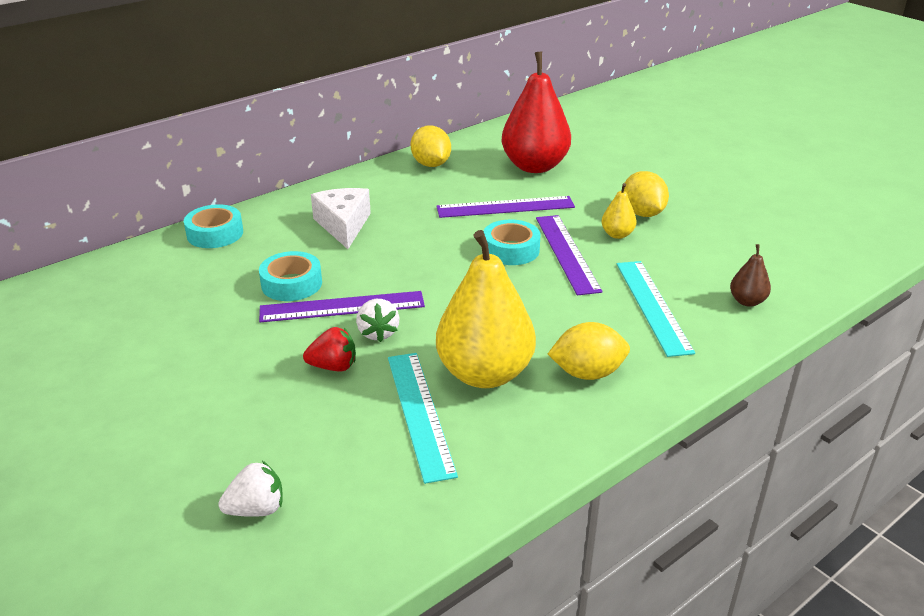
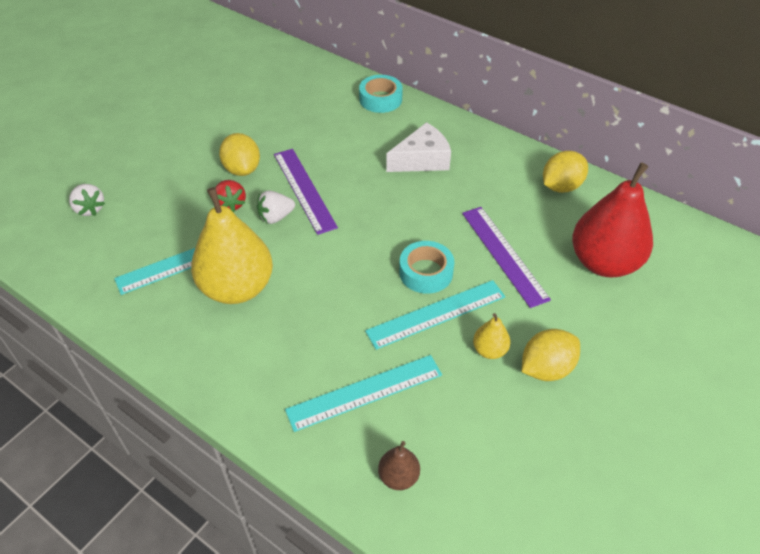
camera: 75 degrees right, 15 degrees up
(291, 284) = (326, 156): turquoise tape -> none
(566, 253) = (436, 314): purple ruler -> turquoise ruler
(587, 373) = (250, 353): yellow lemon -> yellow lemon (242, 169)

